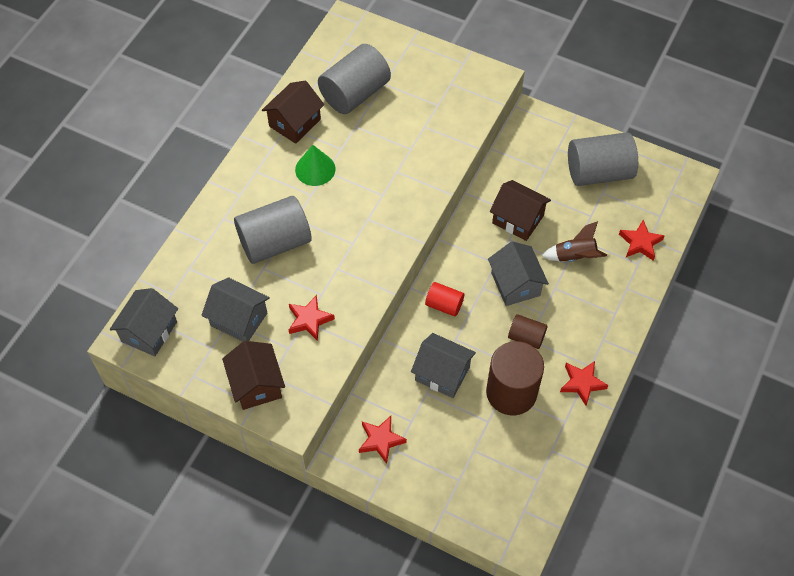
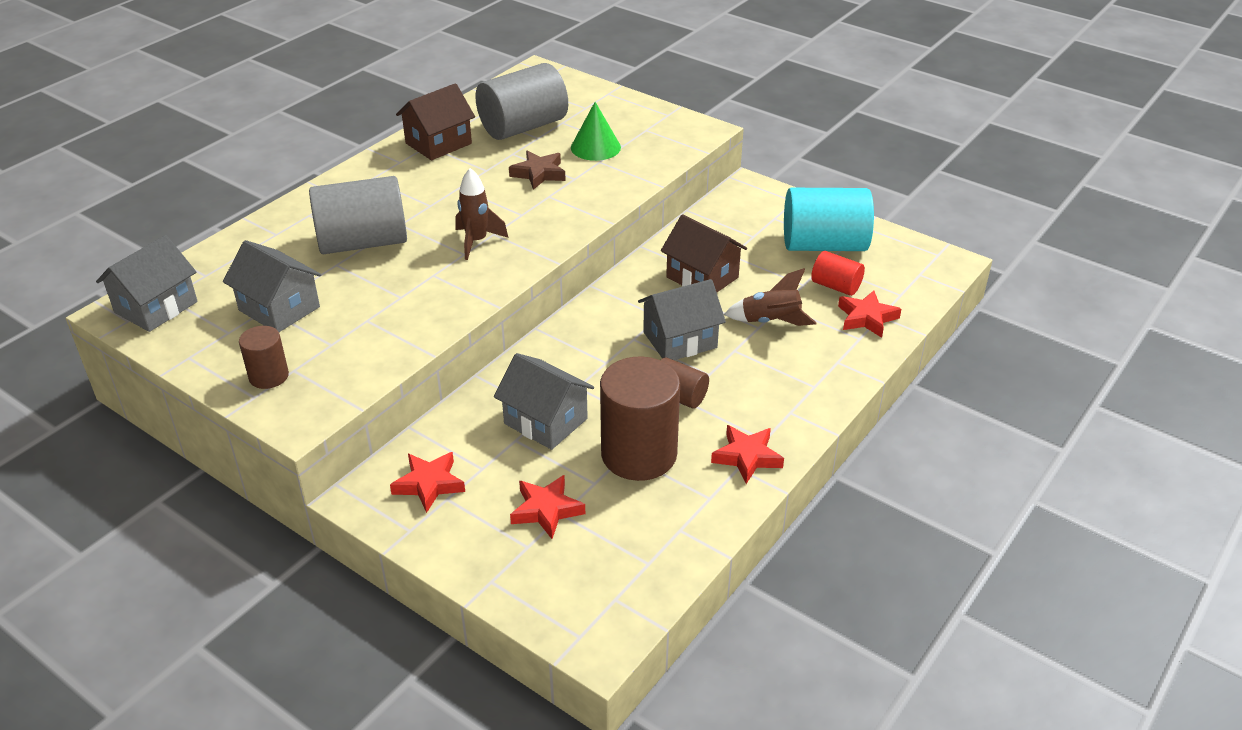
camera: 10 degrees right, 20 degrees down
(256, 384) = (269, 376): brown house -> brown cylinder
(309, 320) = (372, 320): red star -> red star (546, 510)
(315, 169) = (445, 184): green cone -> green cone (595, 147)
(358, 229) = (477, 241): none -> brown rocket
(382, 147) = (539, 173): none -> brown star
(444, 305) = (574, 350): red cylinder -> red cylinder (835, 286)
(515, 284) = (680, 340): grey house -> grey house turned 75 degrees clockwise
(599, 172) = (824, 245): grey cylinder -> turquoise cylinder

